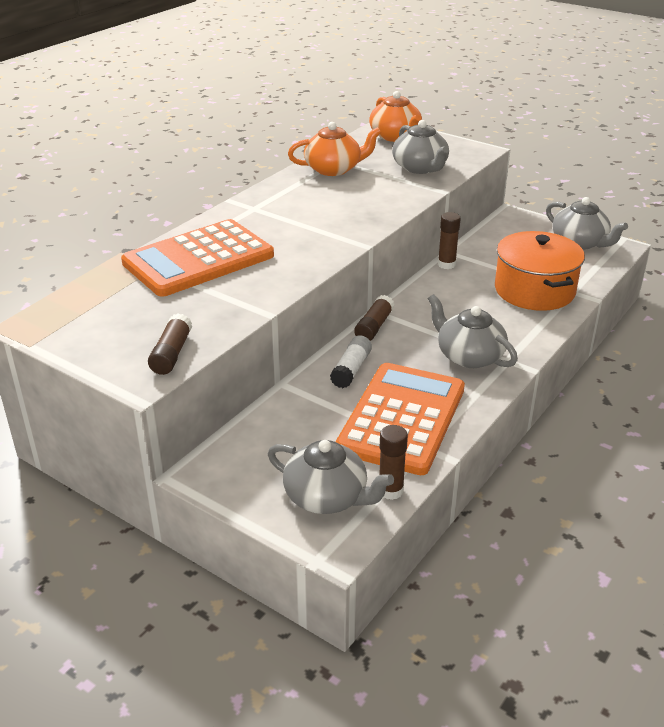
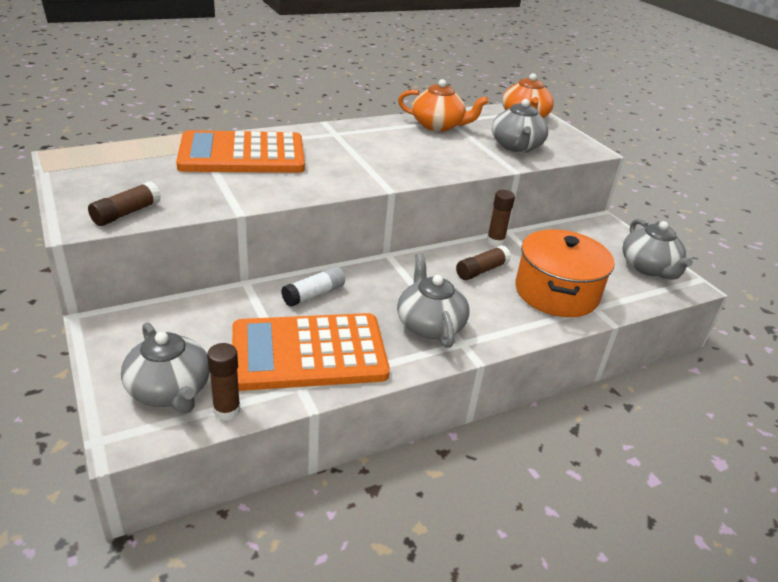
camera: 25 degrees right, 0 degrees up
(374, 327) = (373, 268): brown glue stick -> brown glue stick (481, 270)
(402, 418) = (309, 353): orange calculator -> orange calculator turned 150 degrees counterclockwise

